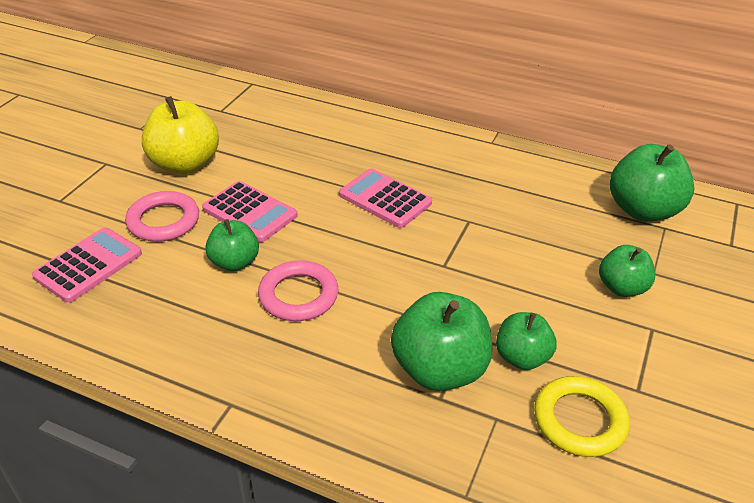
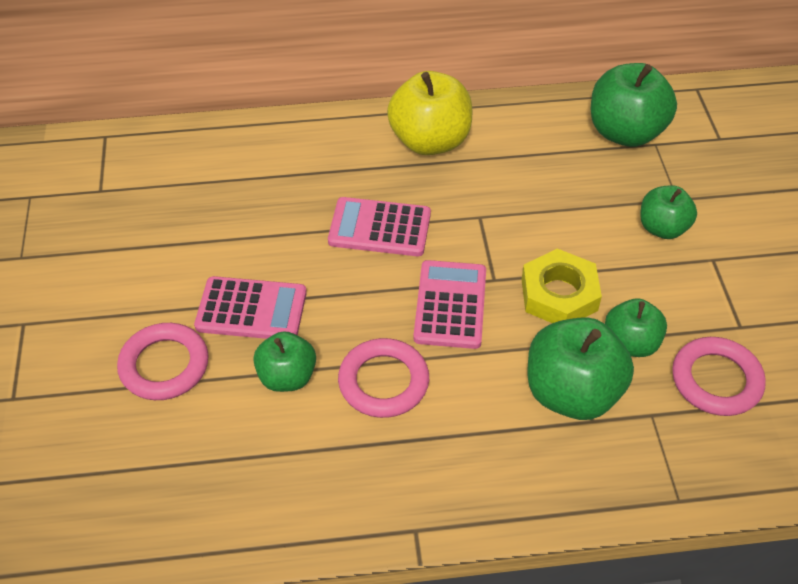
camera: 30 degrees left, 10 degrees up
(88, 265) = (128, 460): pink calculator -> pink calculator (450, 305)
(185, 164) = (123, 282): yellow apple -> yellow apple (430, 141)
(488, 297) = (559, 294): none -> yellow nut
(579, 420) = (716, 380): yellow ring -> pink ring

